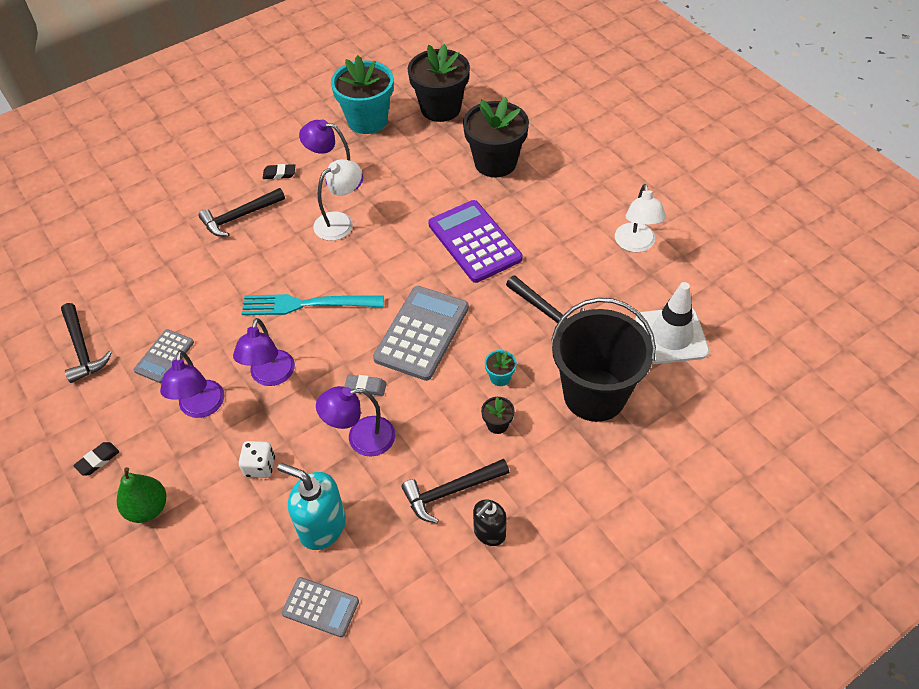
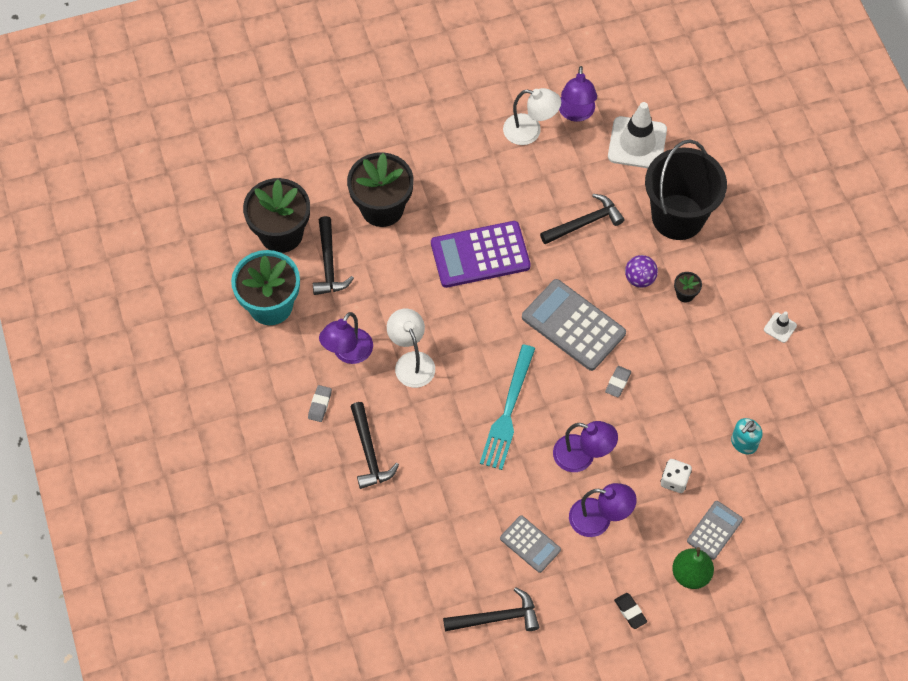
camera: 75 degrees left, 10 degrees up
(279, 174) = (320, 405): black eraser -> grey eraser
(320, 607) = (811, 457): grey calculator -> grey calculator (714, 530)
(322, 526) = (743, 443): turquoise soap dispenser -> turquoise soap dispenser, size x0.63
(361, 438) = (669, 397): purple lamp -> purple lamp (576, 113)
(451, 491) = (737, 344): black hammer -> black hammer (329, 264)
(489, 533) = (780, 327): black soap dispenser -> white traffic cone
(500, 377) = (639, 279): turquoise flower pot -> purple ball

